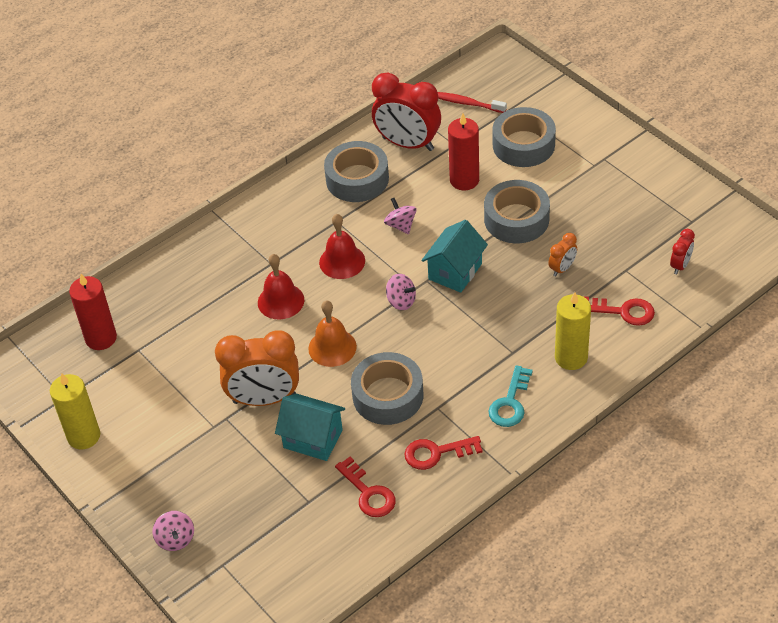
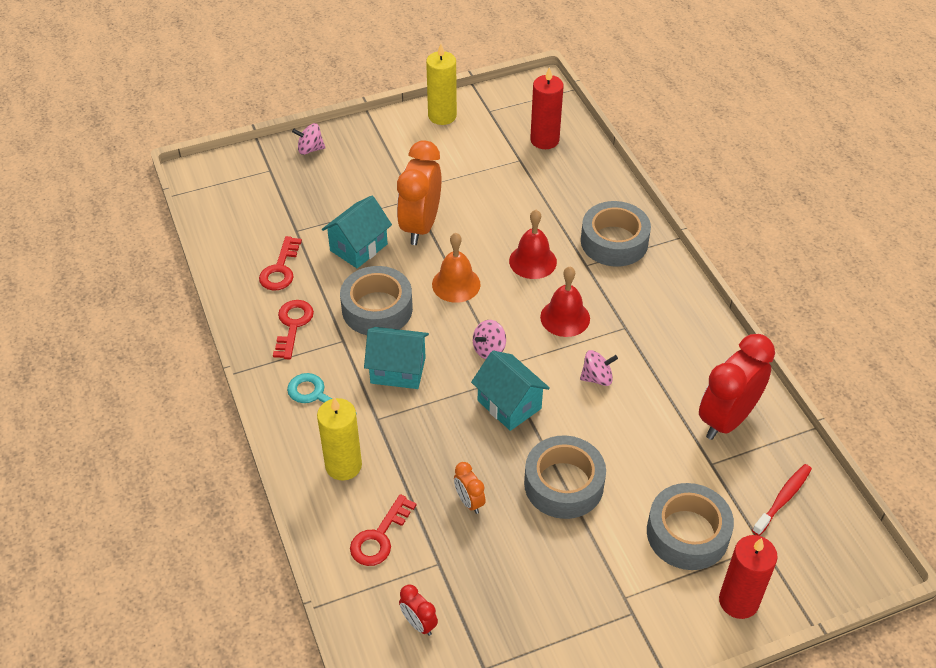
camera: 105 degrees right, 0 degrees up
(357, 179) = (683, 359): grey tape -> grey tape (614, 242)
(368, 493) = (280, 269): red key -> red key turned 60 degrees counterclockwise
(453, 356) = (398, 370): none -> turquoise house
(464, 180) = (646, 454): red candle -> red candle (738, 601)

